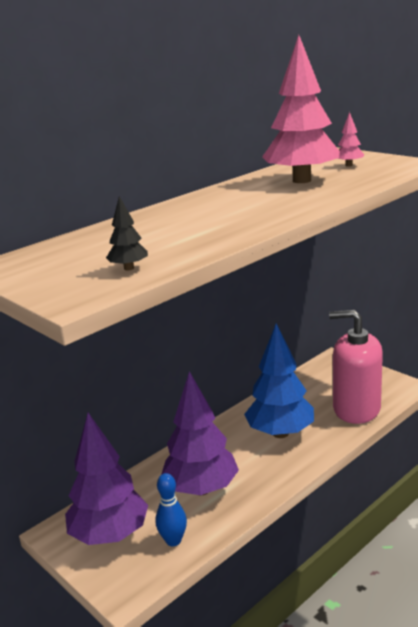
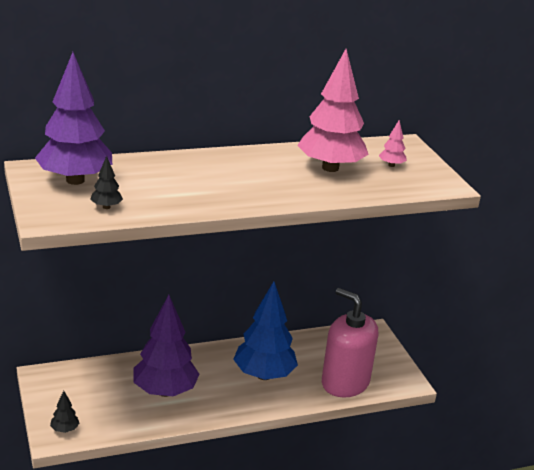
camera: 20 degrees right, 5 degrees up
(110, 535) = (75, 395): purple tree -> purple tree (75, 180)
(129, 578) = (65, 429): none -> black tree
(173, 541) = (114, 419): blue bowling pin -> none

